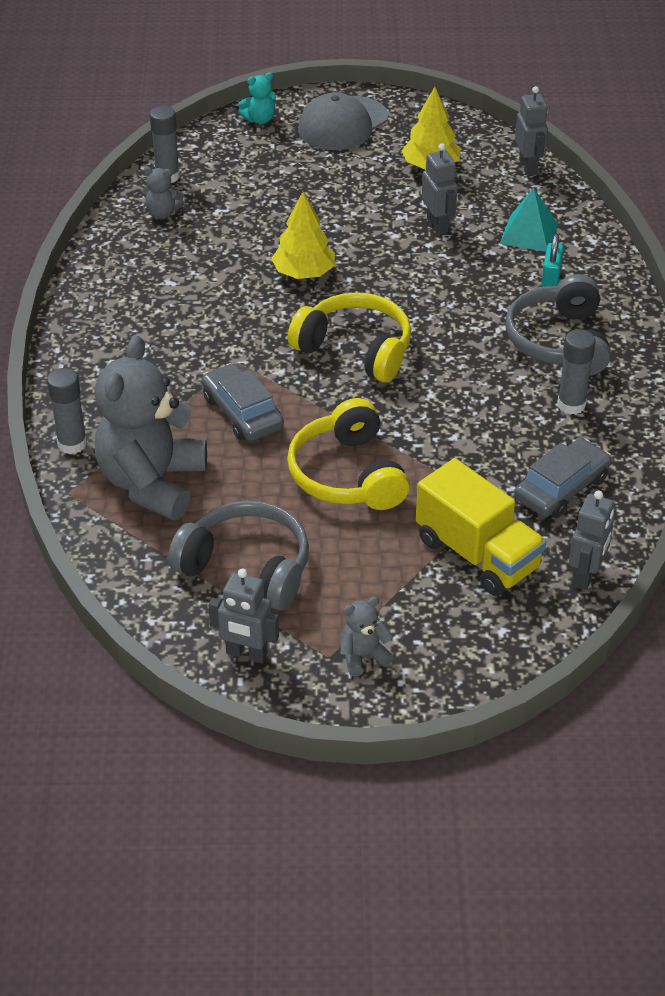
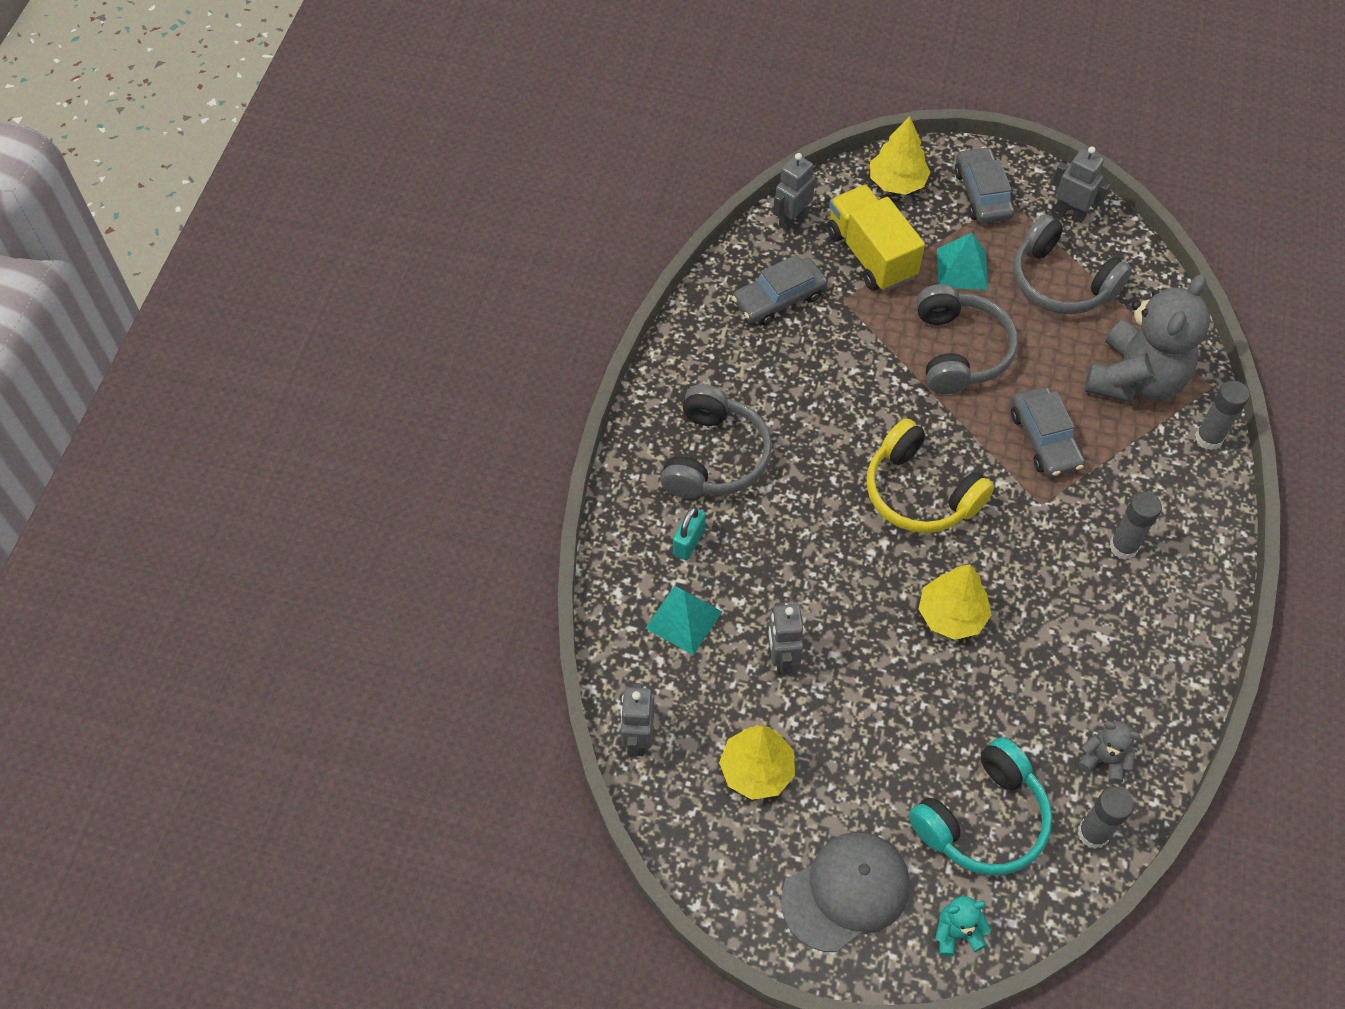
camera: 165 degrees left, 15 degrees up
(252, 170) = (982, 819): none -> turquoise headphones
(348, 475) = (959, 351): yellow headphones -> grey headphones
(363, 656) = (982, 194): grey teddy bear -> grey car
(366, 560) = (962, 269): none -> turquoise pyramid
(475, 649) = (897, 182): none -> yellow tree
(571, 405) = (734, 380): grey glue stick -> grey glue stick (1123, 547)

